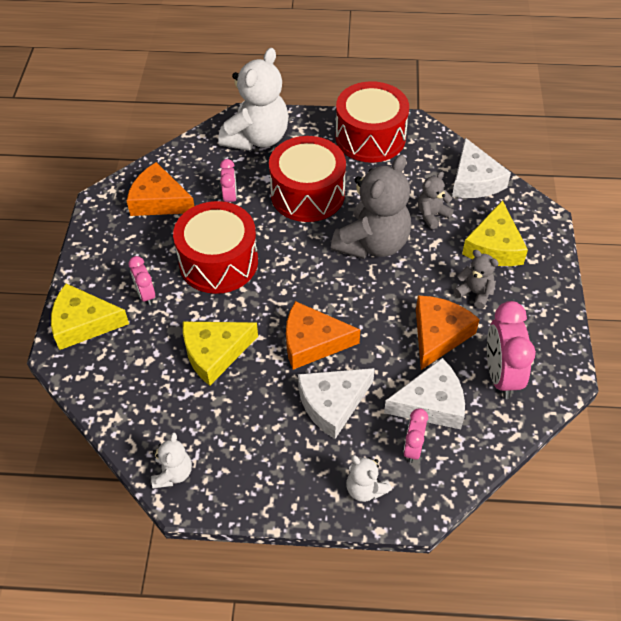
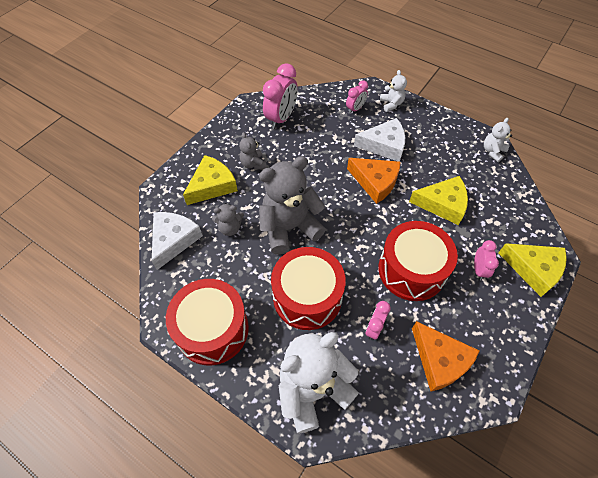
camera: 150 degrees left, 5 degrees up
(431, 403) = (330, 122): white cheese -> none
(438, 334) = (296, 152): orange cheese -> none

